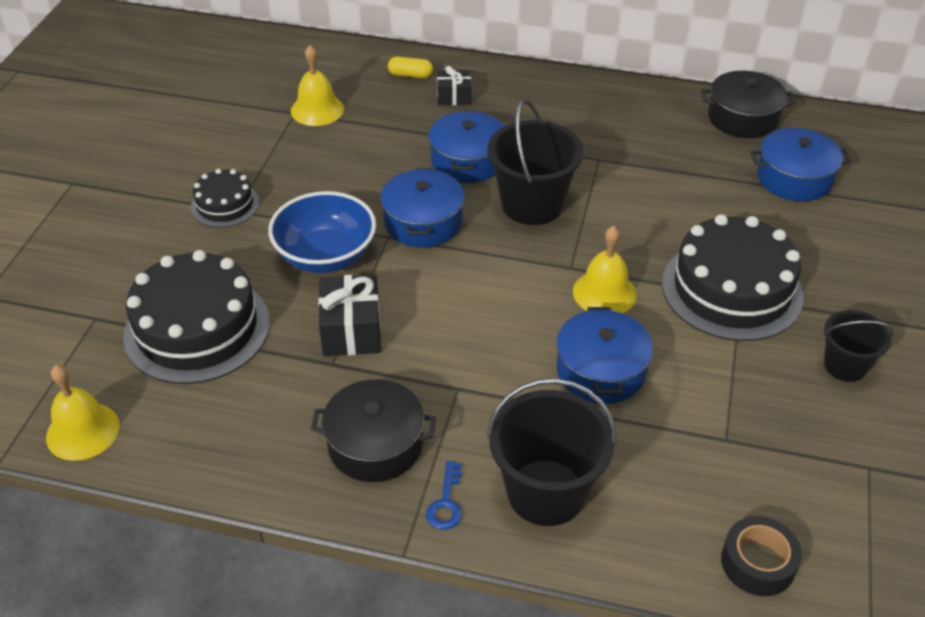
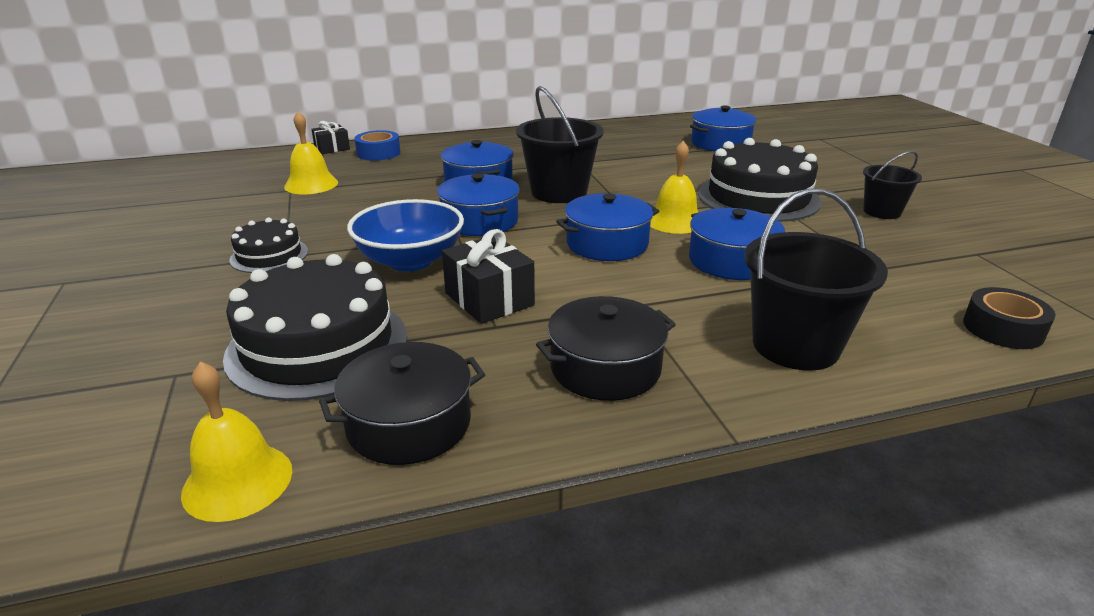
camera: 30 degrees left, 15 degrees down
(410, 75) = (378, 153): yellow capsule -> blue tape
(446, 502) = (723, 385): blue key -> none
(454, 97) = (428, 156): black gift -> black gift (332, 148)
(508, 300) = (607, 244): none -> blue pot
(743, 118) = (651, 127): black pot -> black pot (409, 423)

